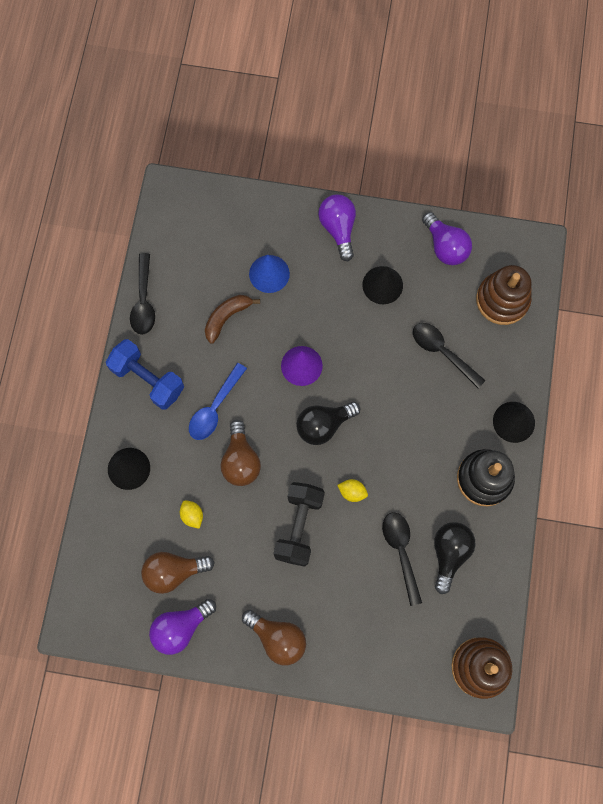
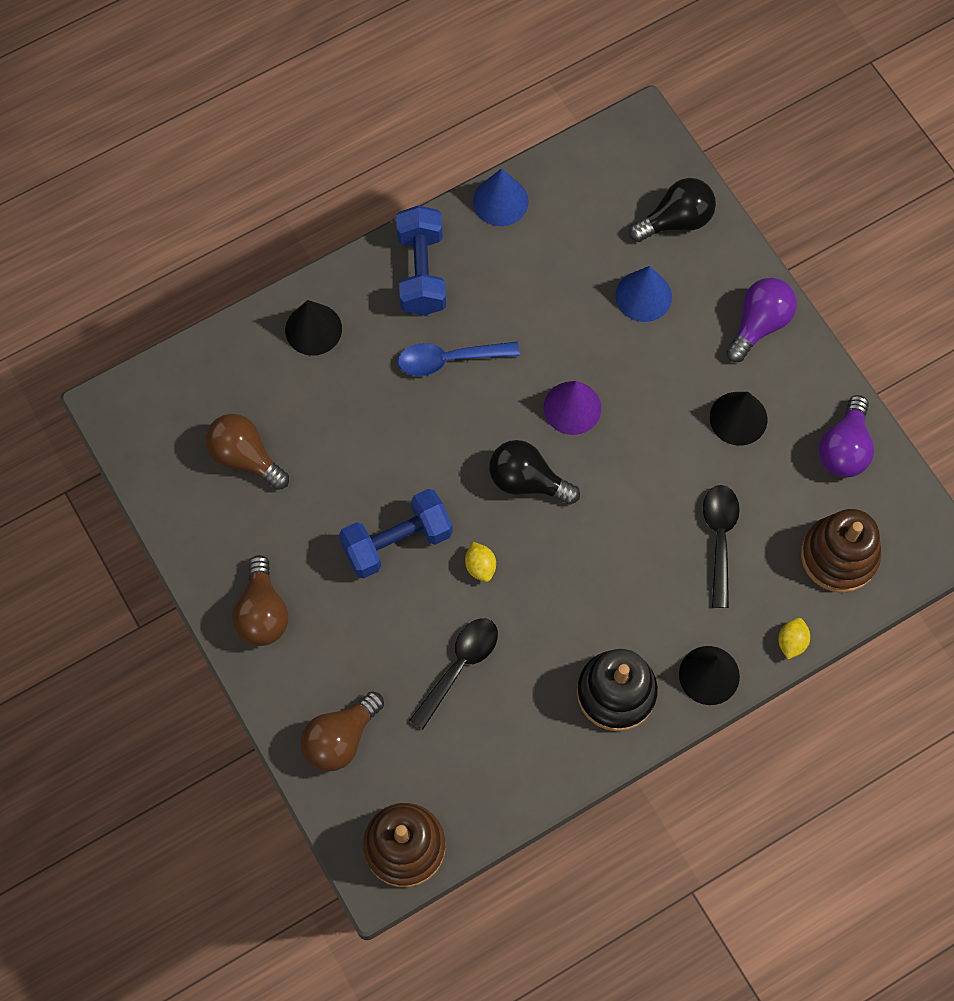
camera: 50 degrees right, 5 degrees down
(144, 301) = (500, 201): black spoon -> blue cone
(181, 627) = (194, 509): purple light bulb -> none
(192, 515) = (318, 428): yellow lemon -> yellow lemon (791, 642)
(227, 317) = (556, 293): brown banana -> none
(240, 460) = (416, 429): brown light bulb -> brown light bulb (340, 738)
(299, 526) = (397, 542): black dumbbell -> blue dumbbell
(449, 553) = (500, 719): black light bulb -> black light bulb (676, 220)

